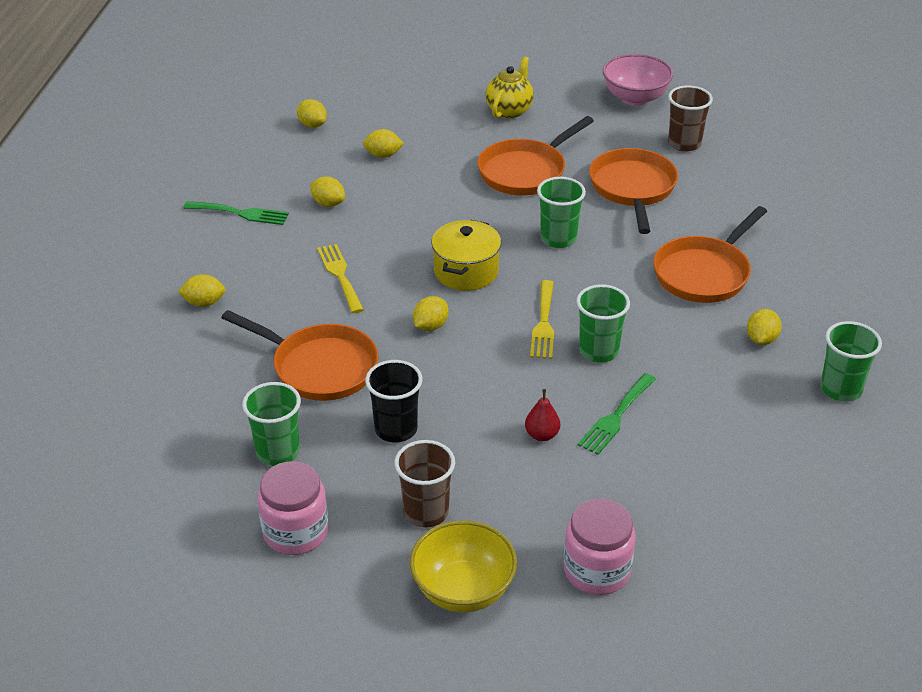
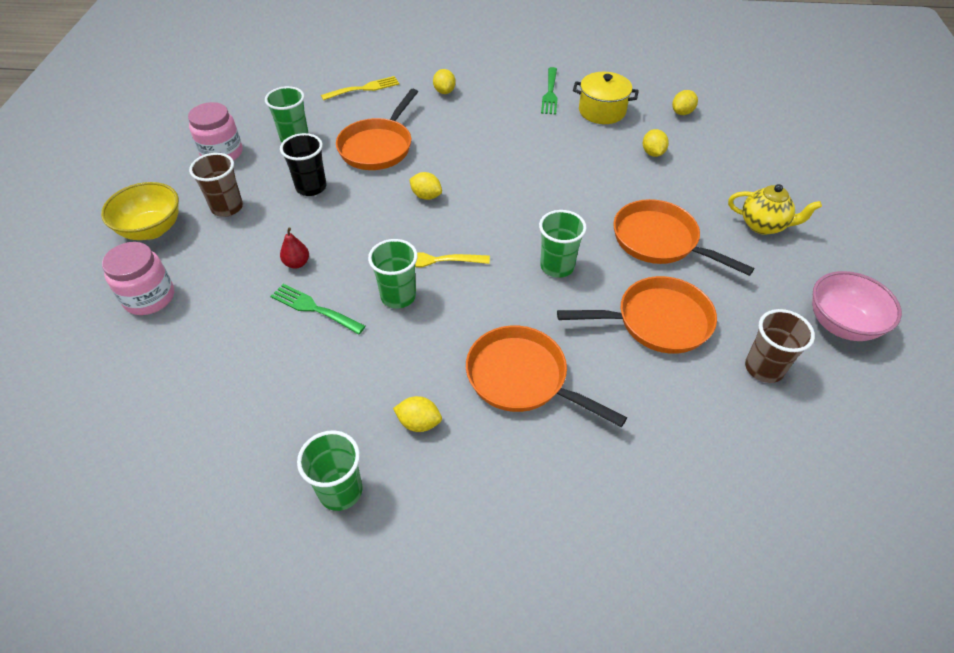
camera: 85 degrees right, 10 degrees up
(328, 203) = (574, 131): yellow lemon -> none
(340, 275) = (483, 146): yellow fork -> yellow fork (364, 88)
(466, 271) = (498, 211): yellow pot -> yellow pot (602, 111)

